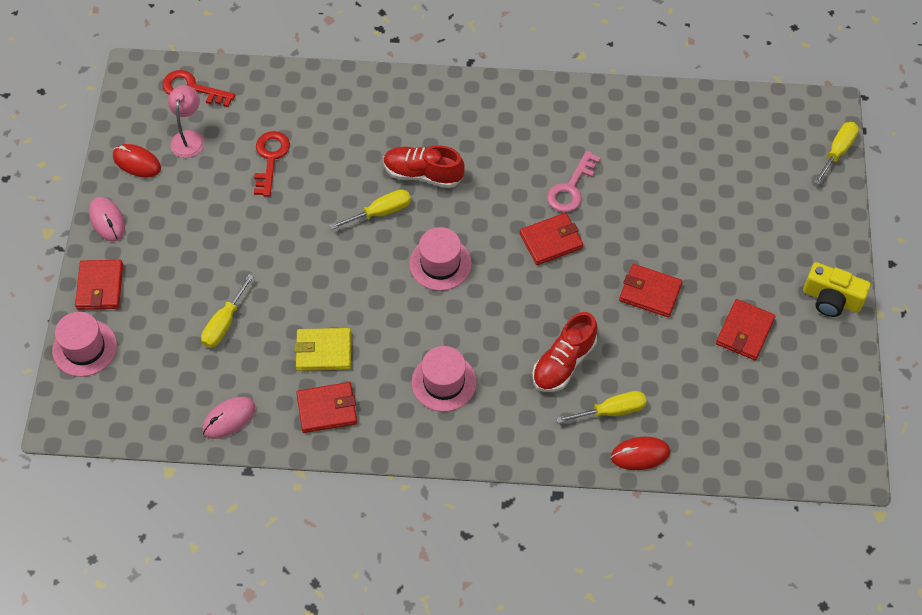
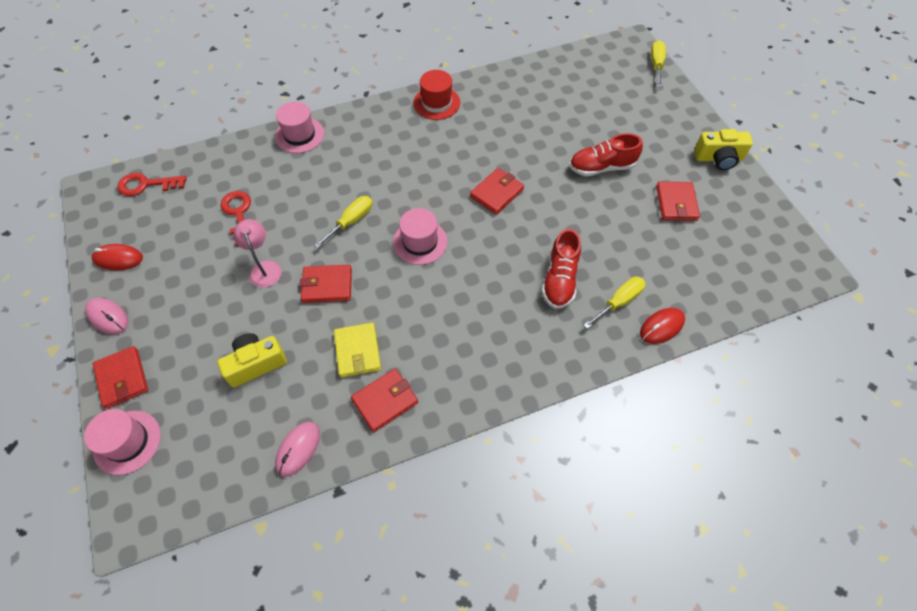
camera: 25 degrees left, 0 degrees up
(189, 138) = (159, 223): pink lamp -> pink lamp (264, 268)
(224, 323) = (256, 364): yellow screwdriver -> yellow camera
(324, 351) = (357, 351): yellow wallet -> yellow wallet turned 75 degrees counterclockwise
(423, 174) = (371, 181): red shoe -> red shoe (601, 167)
(444, 382) = (473, 335): pink hat -> pink hat (299, 135)
(543, 104) = (436, 103): none -> red hat
(571, 188) = (490, 151): pink key -> none
(650, 292) = (592, 202): red wallet -> red wallet (327, 285)

